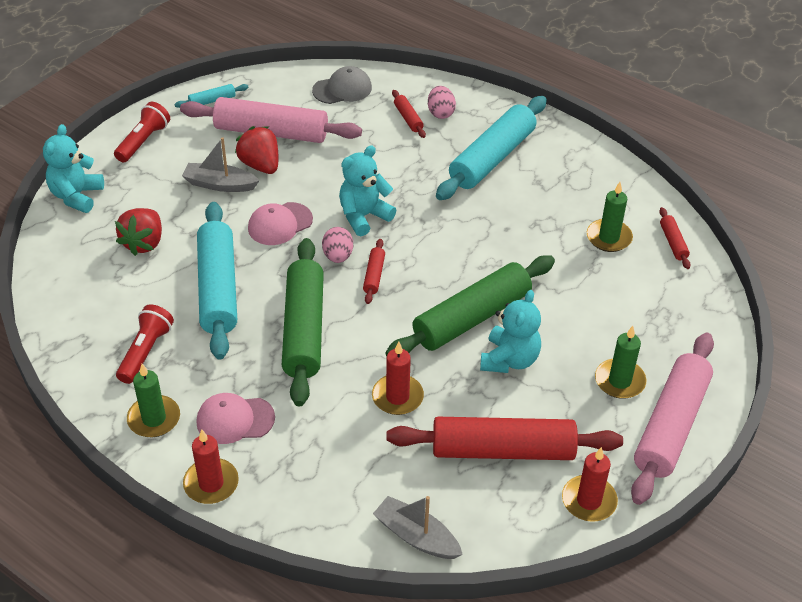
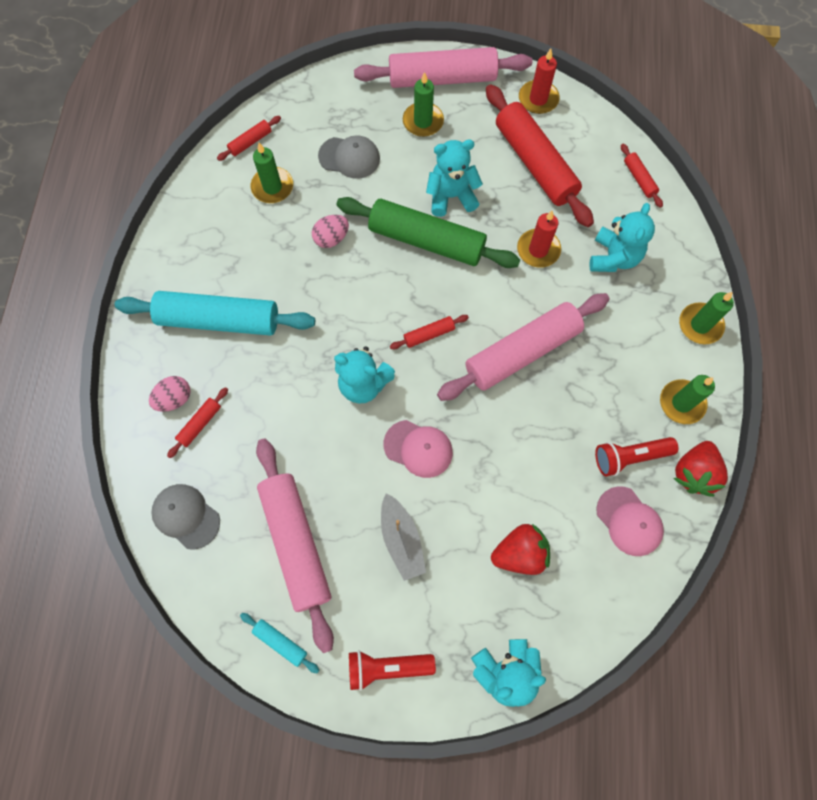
camera: 120 degrees left, 25 degrees up
(211, 483) = (700, 325): red candle -> green candle
(217, 288) = (527, 448): turquoise rolling pin -> none
(235, 420) = (639, 345): pink cap -> pink cap (629, 521)
(260, 165) = (351, 520): red strawberry -> red strawberry (694, 473)
(303, 329) = (522, 352): green rolling pin -> pink rolling pin
(338, 256) = (425, 375): pink egg -> pink egg (331, 238)
(341, 454) = (613, 257): none -> turquoise teddy bear
(416, 536) = (639, 179): grey boat -> red rolling pin
(609, 304) = (349, 157): none -> grey cap

